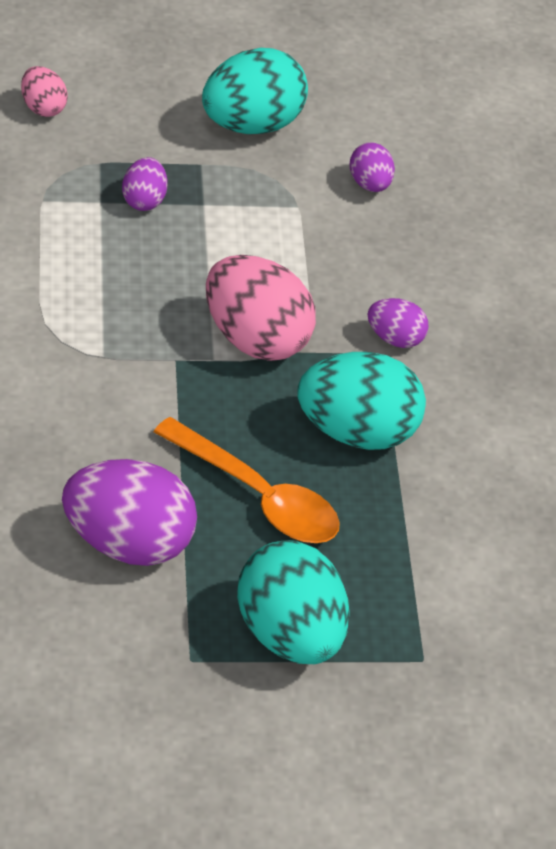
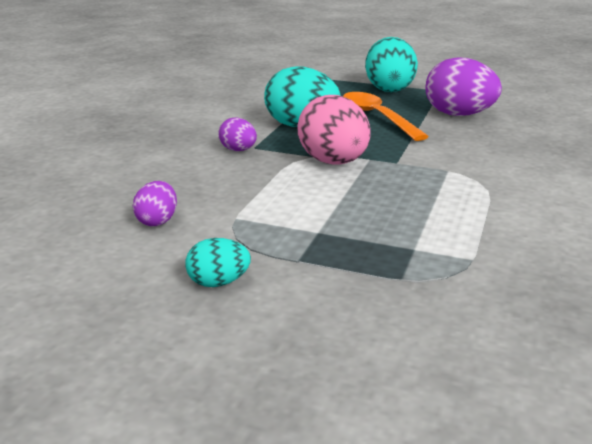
camera: 150 degrees left, 20 degrees down
(43, 108) = (449, 344): pink egg -> none
(144, 200) = (371, 243): purple egg -> none
(251, 125) = (218, 282): turquoise egg -> turquoise egg, size x0.51

